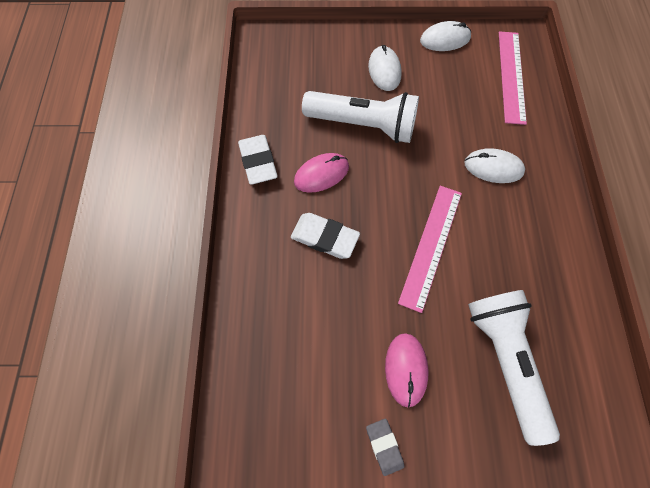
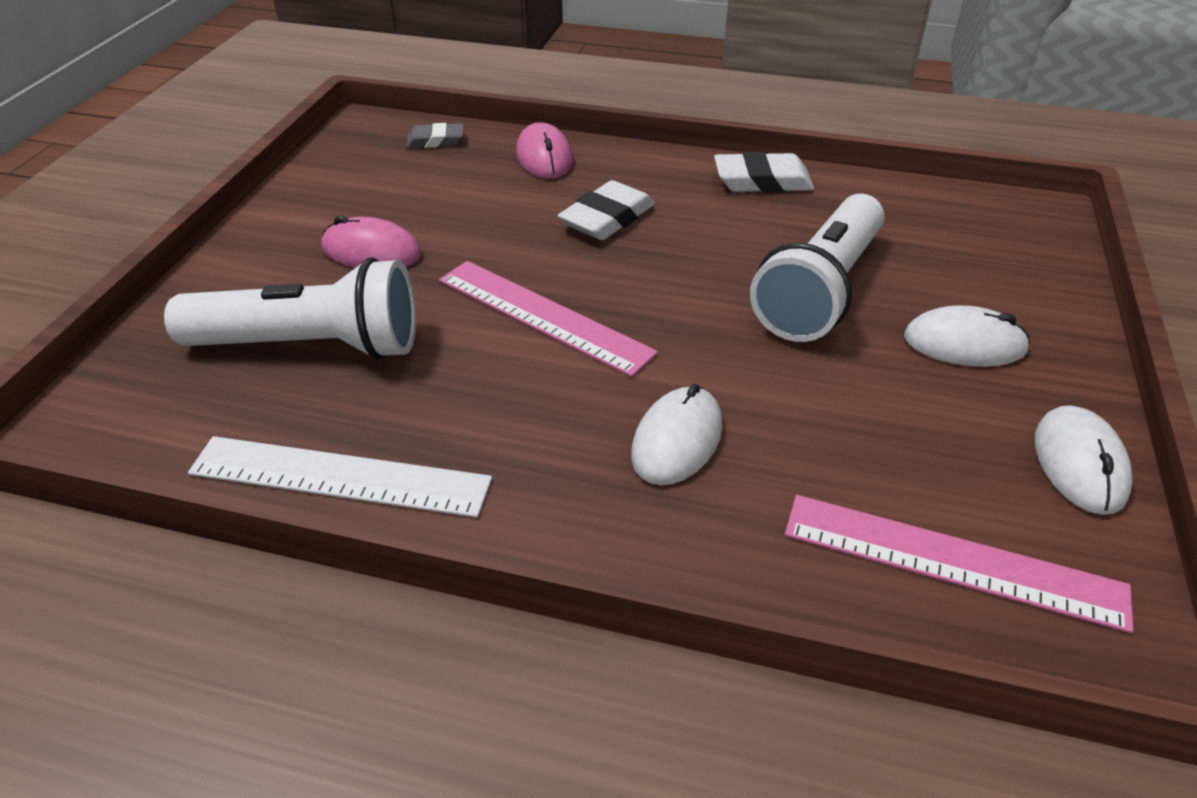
camera: 105 degrees right, 25 degrees down
(321, 174) = (723, 232): pink mouse -> pink mouse (544, 157)
(384, 446) = (296, 217): grey eraser -> grey eraser (435, 140)
(581, 298) = (339, 477): none -> white ruler

